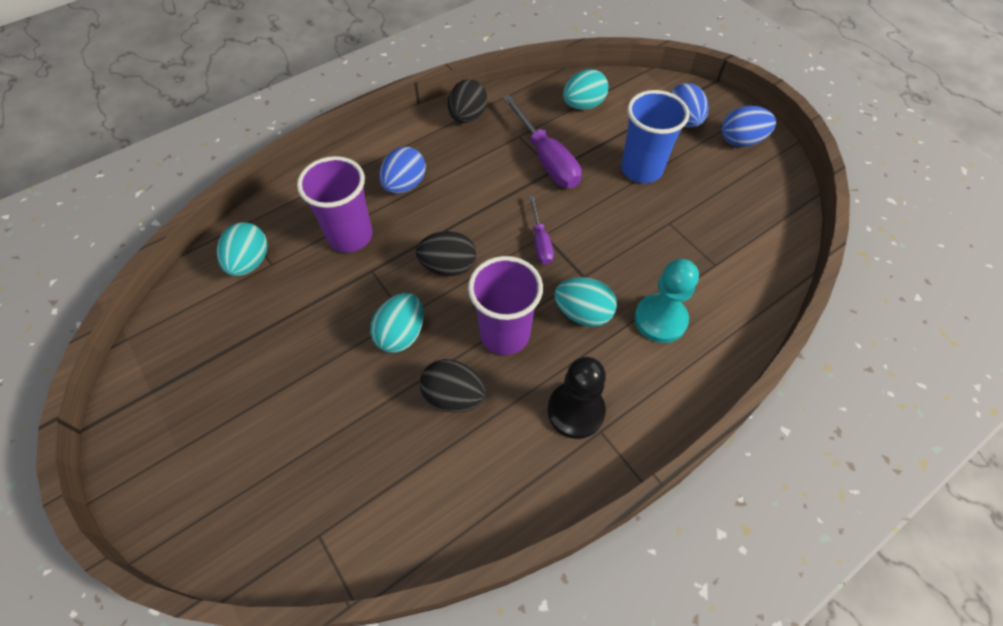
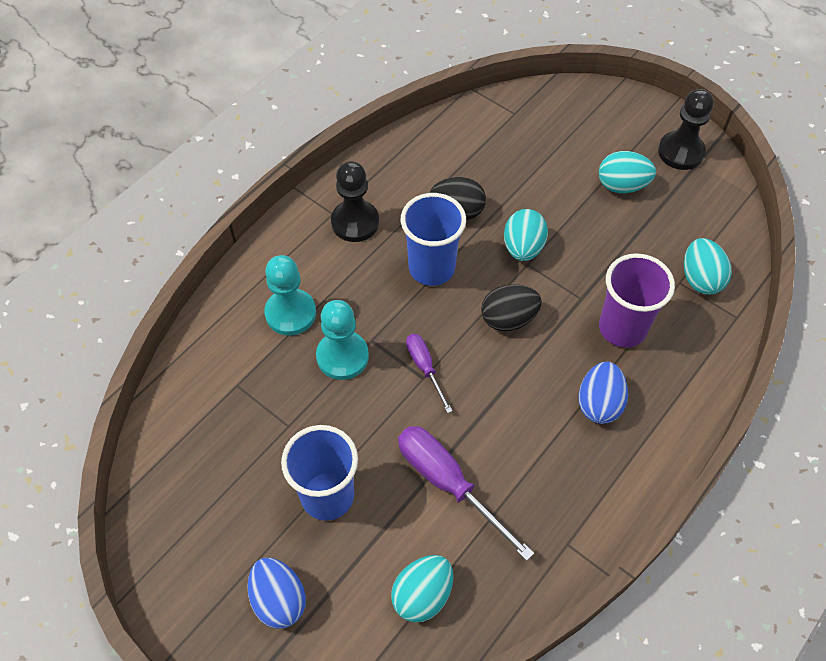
camera: 165 degrees right, 0 degrees up
(155, 412) = (680, 152): none -> black pawn
(467, 117) = (572, 530): black egg -> none
(505, 334) = (431, 268): purple cup -> blue cup
(583, 313) = (365, 303): turquoise egg -> turquoise egg (622, 185)
(614, 267) = (342, 356): none -> turquoise pawn
(741, 141) = (198, 581): blue egg -> none

